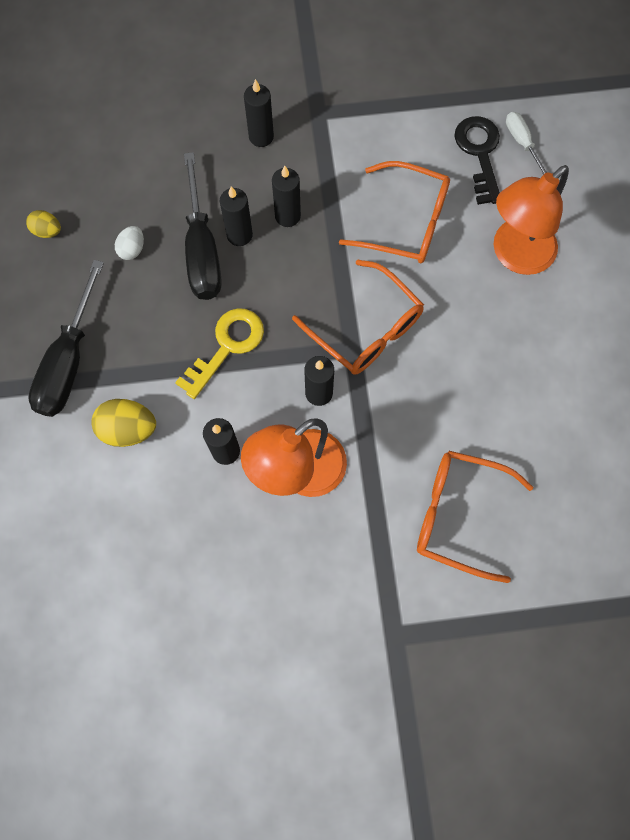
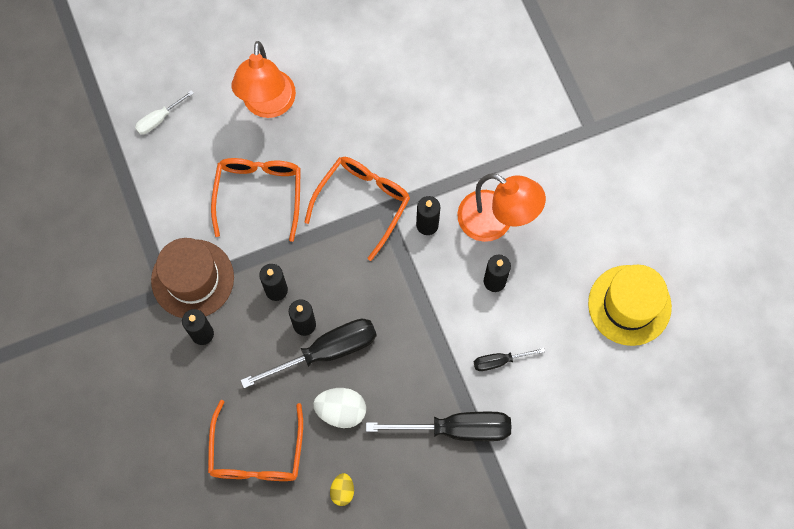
camera: 105 degrees left, 0 degrees up
(128, 429) = (499, 361): yellow egg -> black screwdriver
(132, 249) = (341, 410): white egg -> white egg, size x1.67
(144, 608) = (629, 305): none -> yellow hat
(227, 346) = (408, 305): yellow key -> none
(325, 139) = (192, 279): none -> brown hat
(458, 515) = (492, 105): orange glasses -> orange glasses (256, 453)
(479, 153) = (178, 150): black key -> none
(515, 255) = (268, 105): orange lamp -> orange lamp turned 60 degrees clockwise

